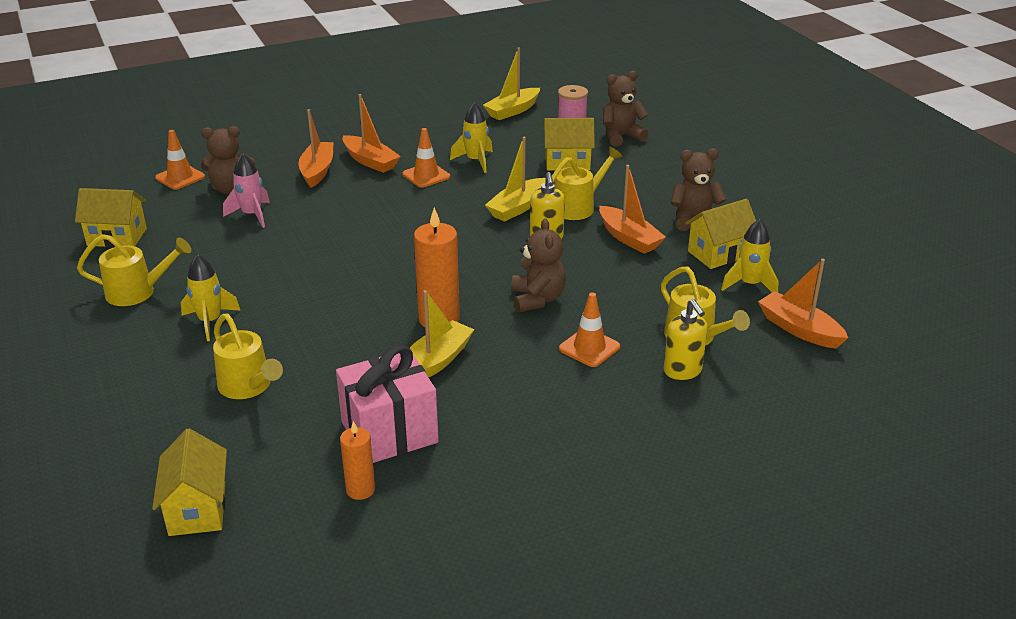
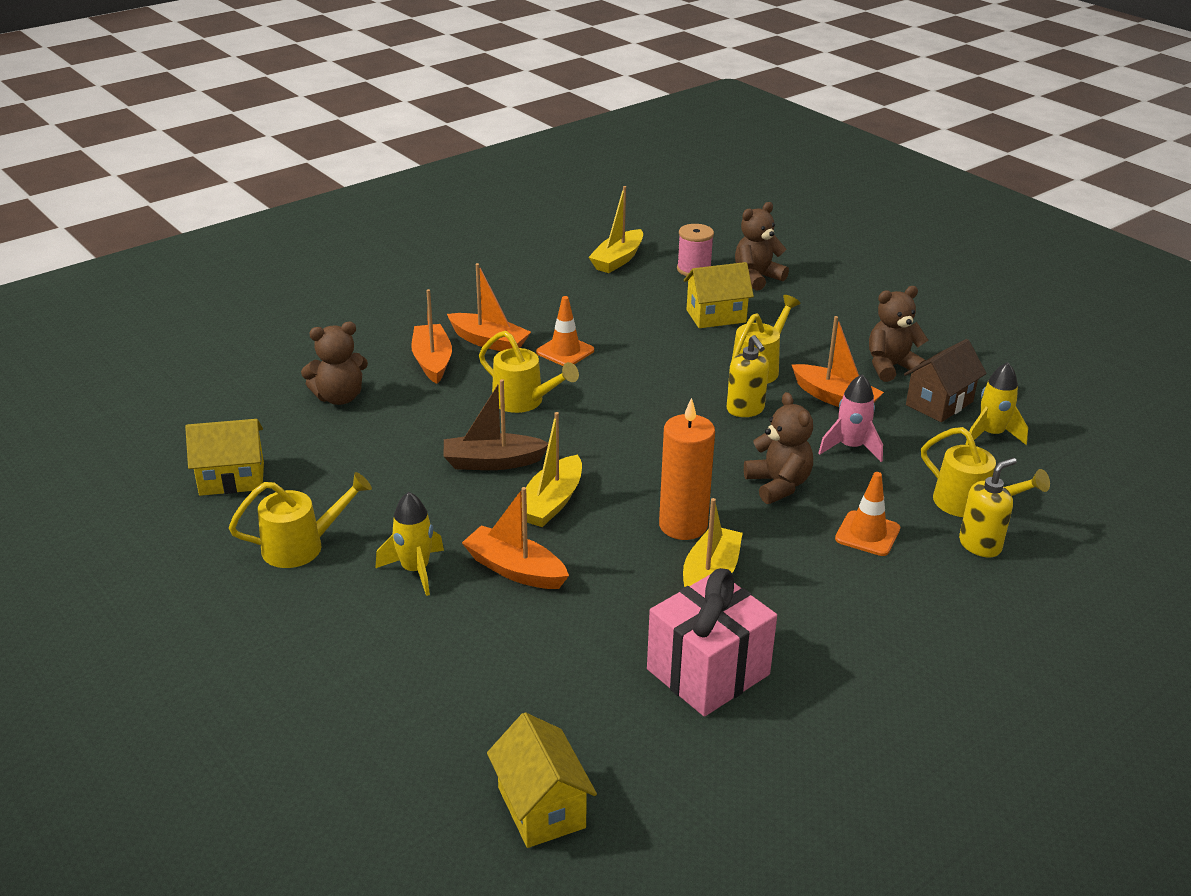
camera: 15 degrees left, 0 degrees up
(180, 177) = (266, 391): orange traffic cone -> none
(248, 387) = (511, 645): yellow watering can -> yellow watering can (524, 401)
(252, 215) = (385, 427): pink rocket -> pink rocket (851, 447)
(318, 251) = (493, 462): none -> brown boat
(360, 490) = (716, 747): orange candle -> none
(475, 161) = (611, 326): yellow rocket -> none
(517, 207) = (692, 377): yellow boat -> yellow boat (551, 502)
(682, 371) = (980, 545): yellow soap dispenser -> yellow soap dispenser turned 90 degrees counterclockwise
(718, 253) = (939, 403): yellow house -> brown house
(799, 329) = (1070, 478): orange boat -> orange boat (515, 570)

